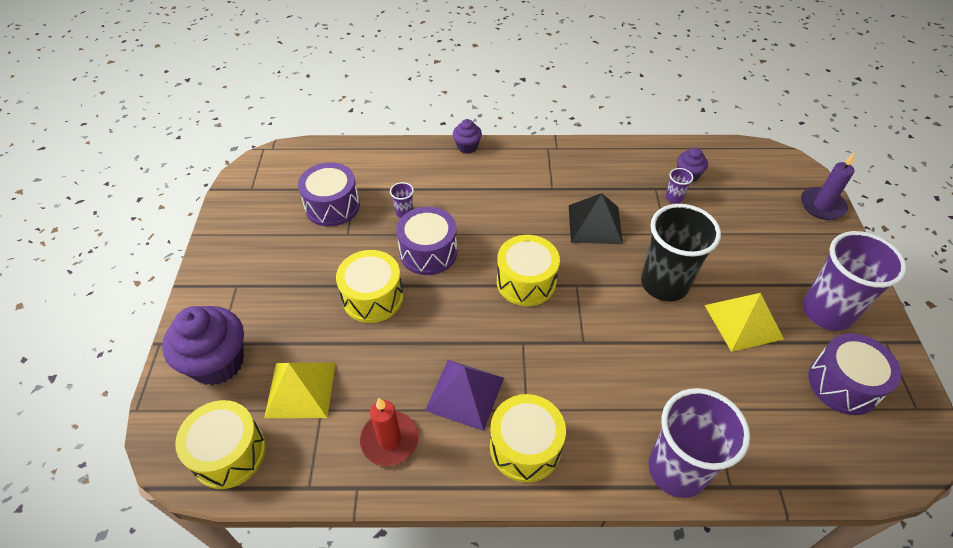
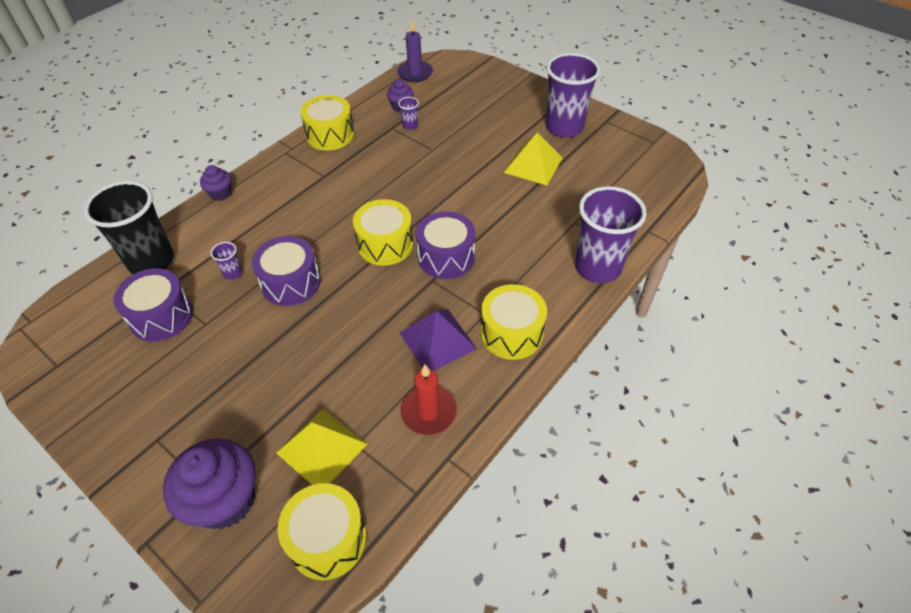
camera: 50 degrees left, 0 degrees up
(373, 297) = (290, 345): yellow drum -> yellow drum (330, 135)
(595, 224) = (382, 176): black pyramid -> none
(664, 284) = (468, 178): black cup -> black cup (151, 261)
(822, 205) = (494, 73): purple candle -> purple candle (415, 73)
(843, 384) = (613, 157): purple drum -> purple drum (446, 257)

